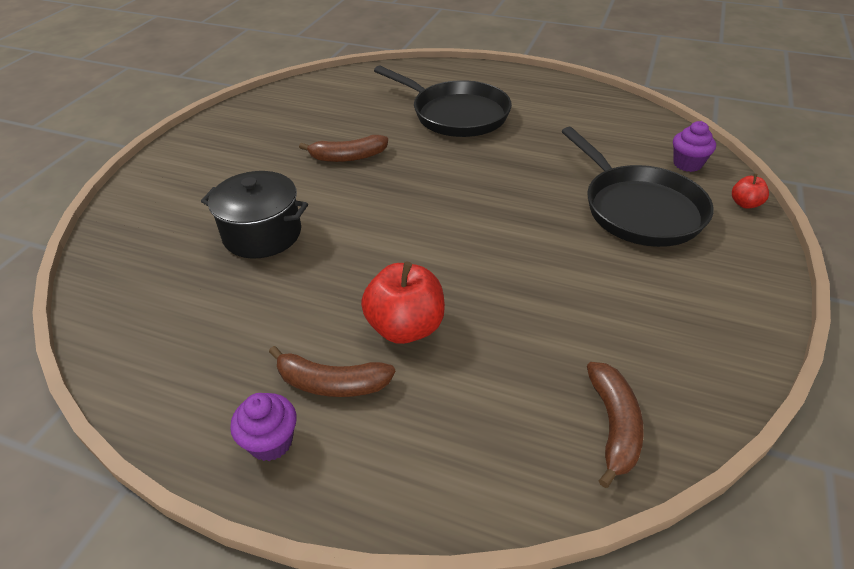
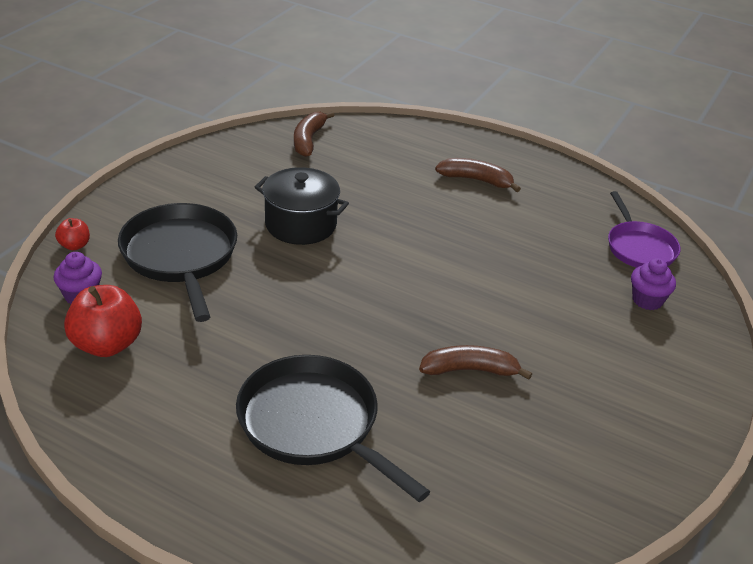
camera: 175 degrees left, 5 degrees down
(135, 301) = (639, 247): none -> purple pan
(262, 234) = (550, 288): black pot -> black pot (301, 224)
(271, 442) = (510, 161): purple cupcake -> purple cupcake (647, 300)
(405, 327) = (423, 201): red apple -> red apple (107, 344)

